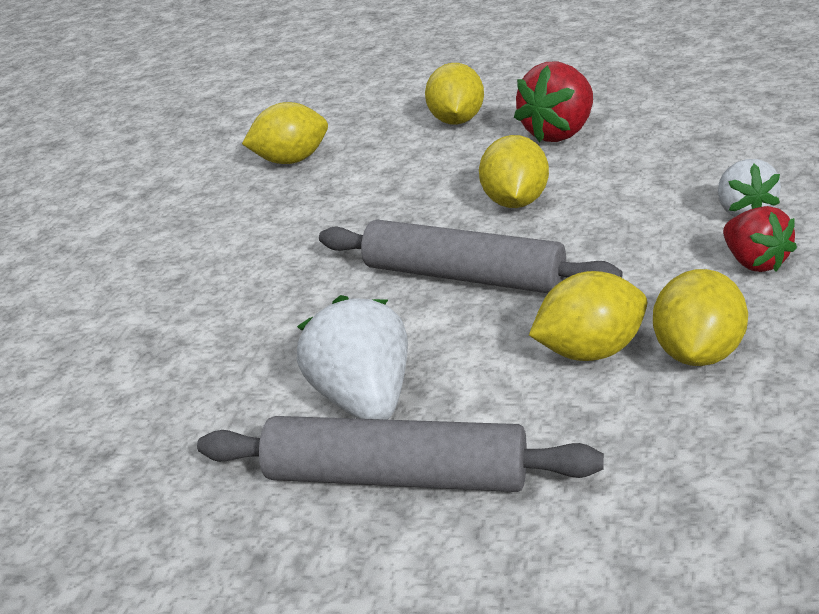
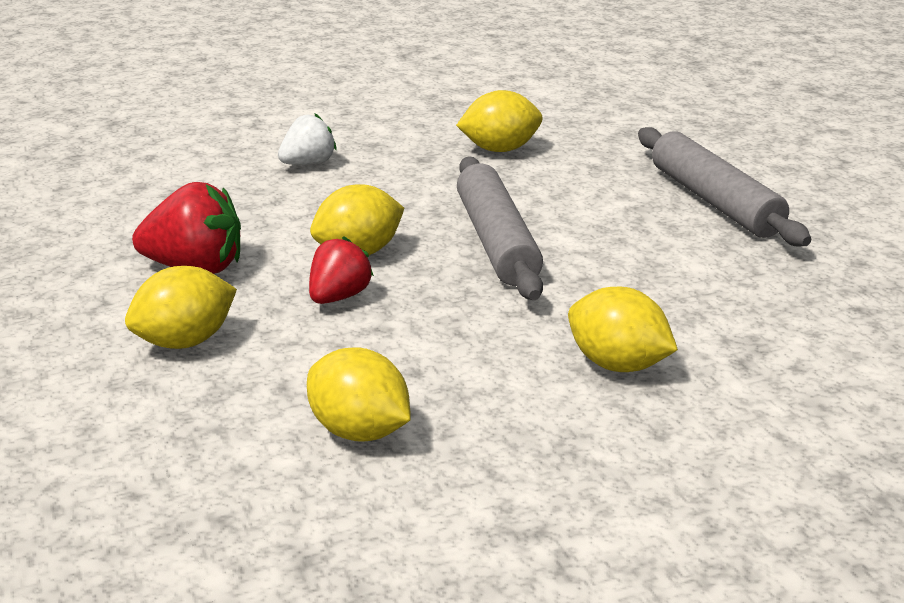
camera: 130 degrees left, 5 degrees down
(365, 398) = (672, 233): white strawberry -> none
(590, 350) = (534, 177): yellow lemon -> yellow lemon (617, 364)
(754, 262) = (380, 150): red strawberry -> red strawberry (339, 297)

